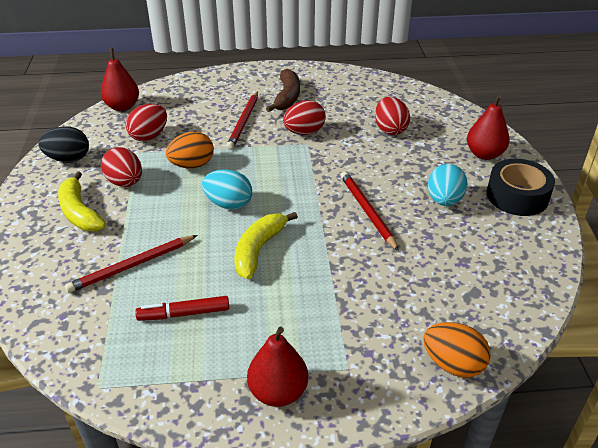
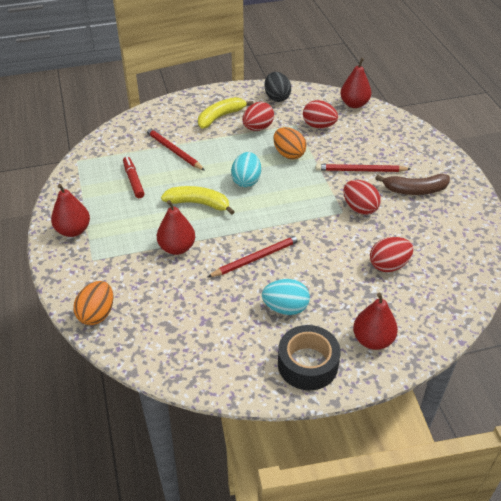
camera: 80 degrees right, 5 degrees up
(338, 276) = (177, 248): none -> red pear

